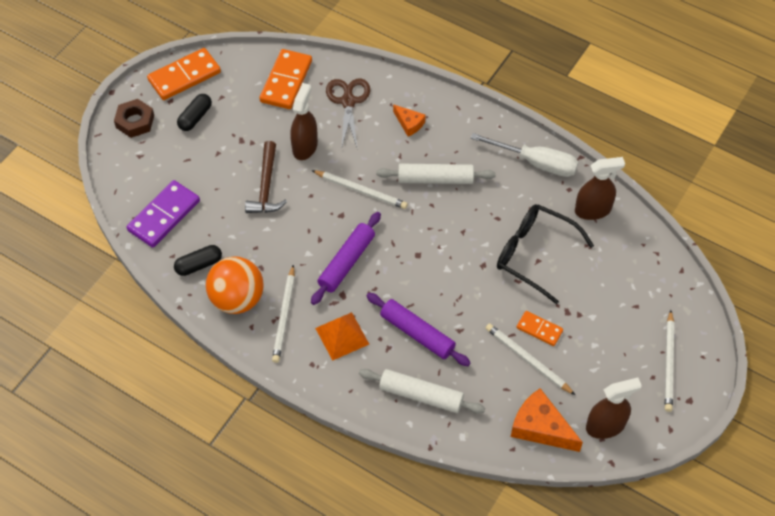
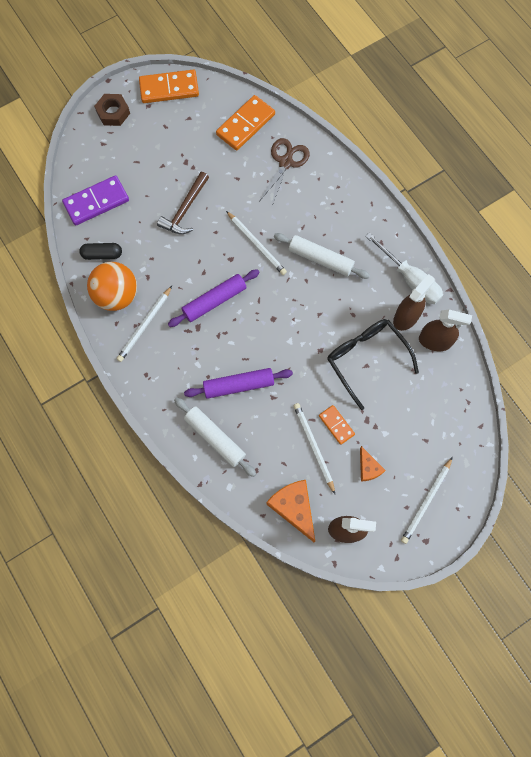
camera: 25 degrees right, 15 degrees up
(195, 117) = (160, 128): black capsule -> none
(305, 147) = (232, 188): brown spray bottle -> brown spray bottle (406, 317)
(342, 336) = (180, 361): orange pyramid -> none
(409, 123) = (324, 202): orange cheese -> orange cheese (368, 468)
(417, 333) = (238, 385): purple rolling pin -> purple rolling pin turned 75 degrees counterclockwise

